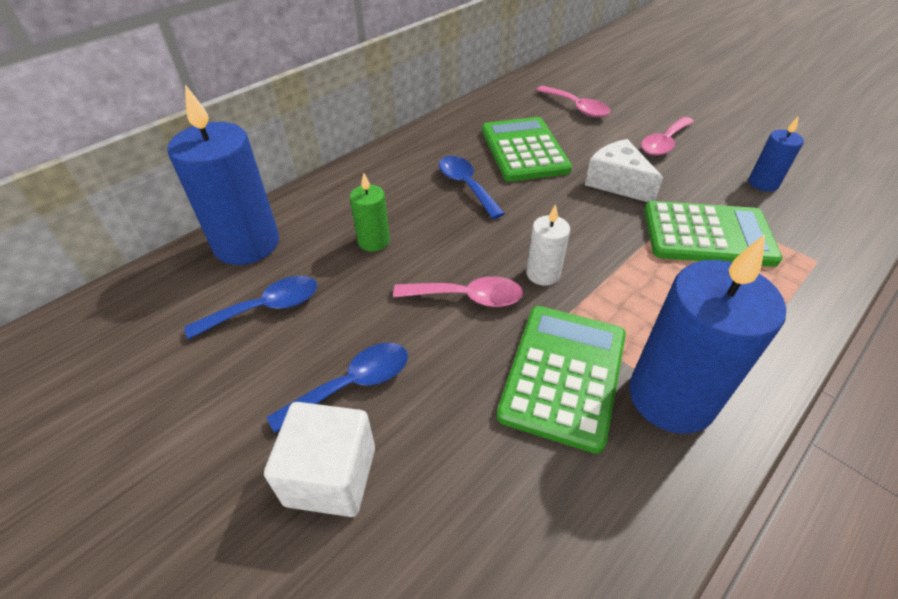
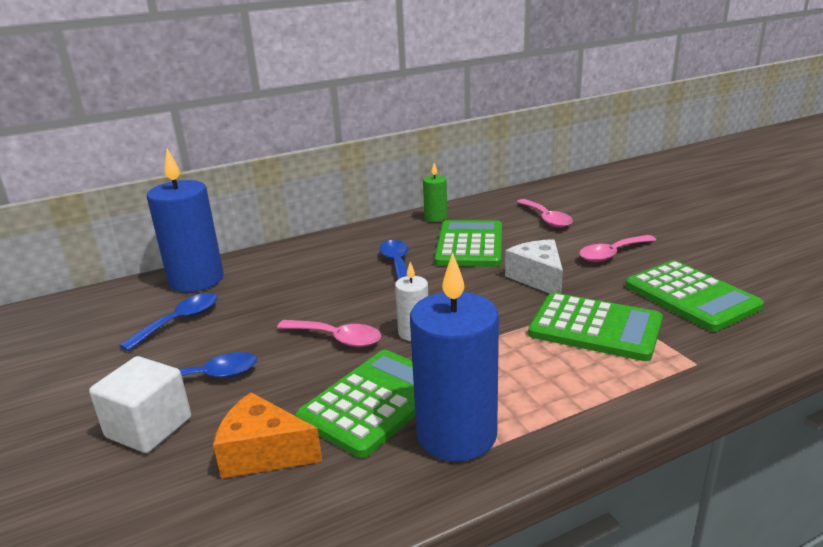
camera: 20 degrees right, 20 degrees down
(265, 308) = (180, 321): blue spoon -> blue spoon turned 45 degrees counterclockwise
(373, 241) = (291, 291): green candle -> green candle (436, 218)
(491, 475) = (263, 453): none -> orange cheese
(763, 183) = (691, 296): blue candle -> green calculator

